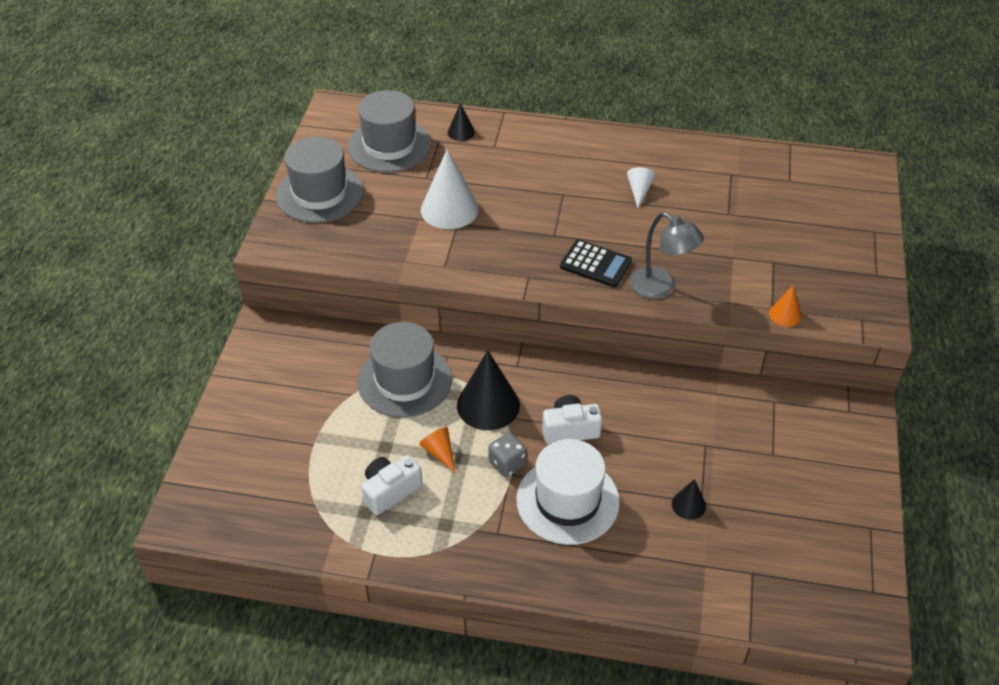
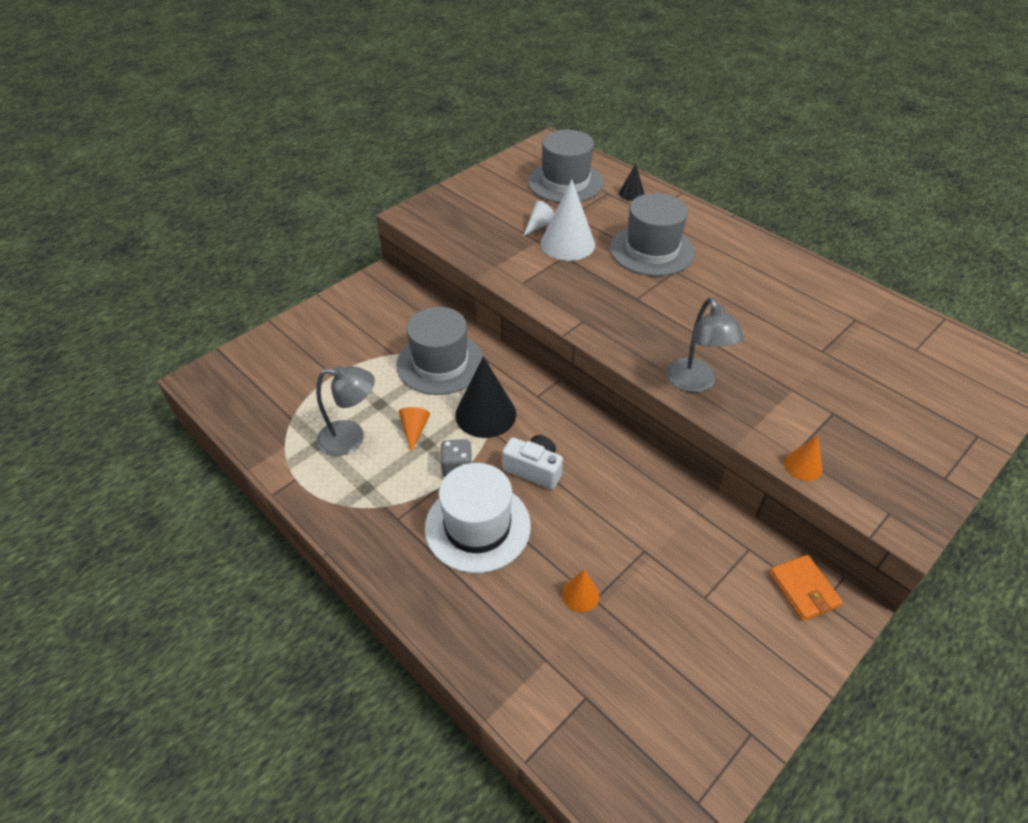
camera: 35 degrees right, 0 degrees up
(320, 193) = (481, 194): grey hat -> grey hat (651, 250)
(390, 491) = (351, 438): white camera -> grey lamp
(595, 264) = (652, 337): black calculator -> none
(639, 191) = (748, 296): white cone -> white cone (539, 225)
(688, 505) = (580, 594): black cone -> orange cone
(830, 410) = (803, 589): none -> orange wallet

